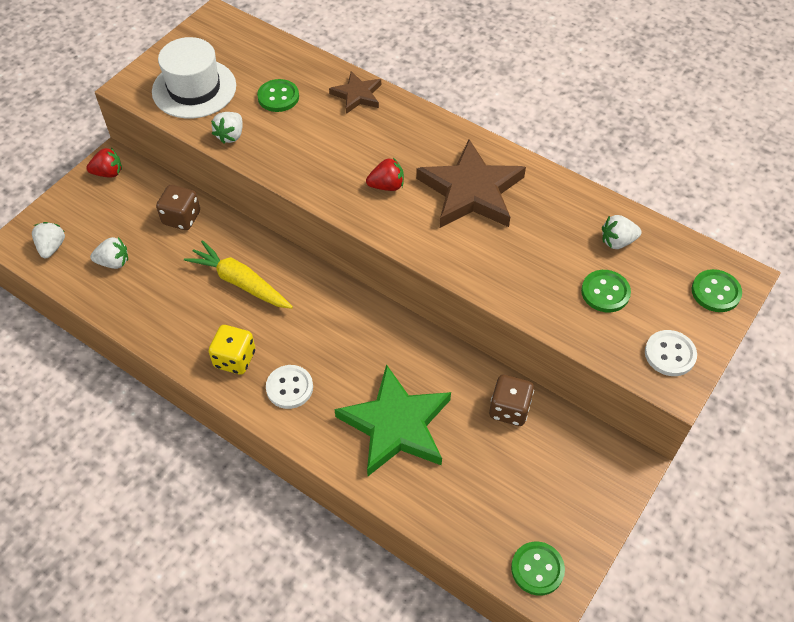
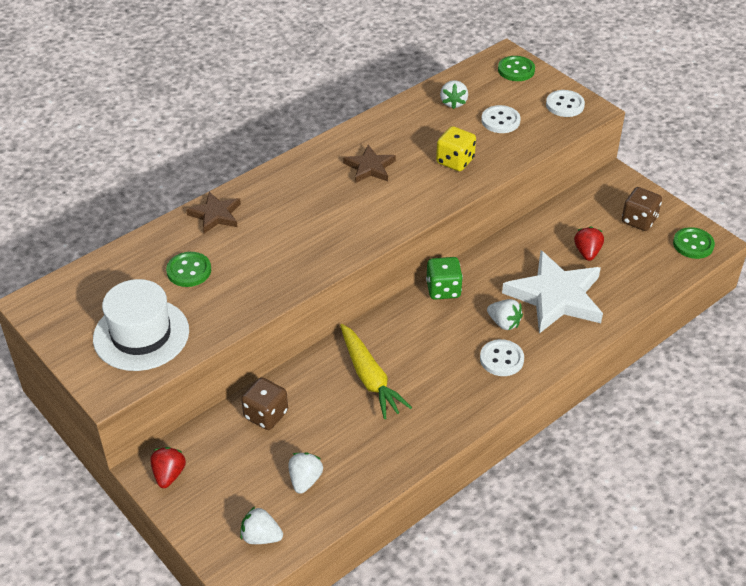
camera: 75 degrees left, 10 degrees down
(230, 135) = (227, 314): white strawberry -> white strawberry (504, 323)
(235, 359) = (459, 394): yellow dice -> yellow dice (455, 161)
(240, 282) = (369, 377): yellow carrot -> yellow carrot turned 75 degrees counterclockwise
(375, 318) = (443, 289): none -> green dice
(387, 186) = (342, 216): red strawberry -> red strawberry (587, 252)
(396, 425) = (555, 296): green star -> white star
(471, 191) = (370, 167): brown star -> brown star, size x0.53
(509, 409) = (555, 228): brown dice -> brown dice (639, 220)
(605, 292) = (500, 121): green button -> white button

